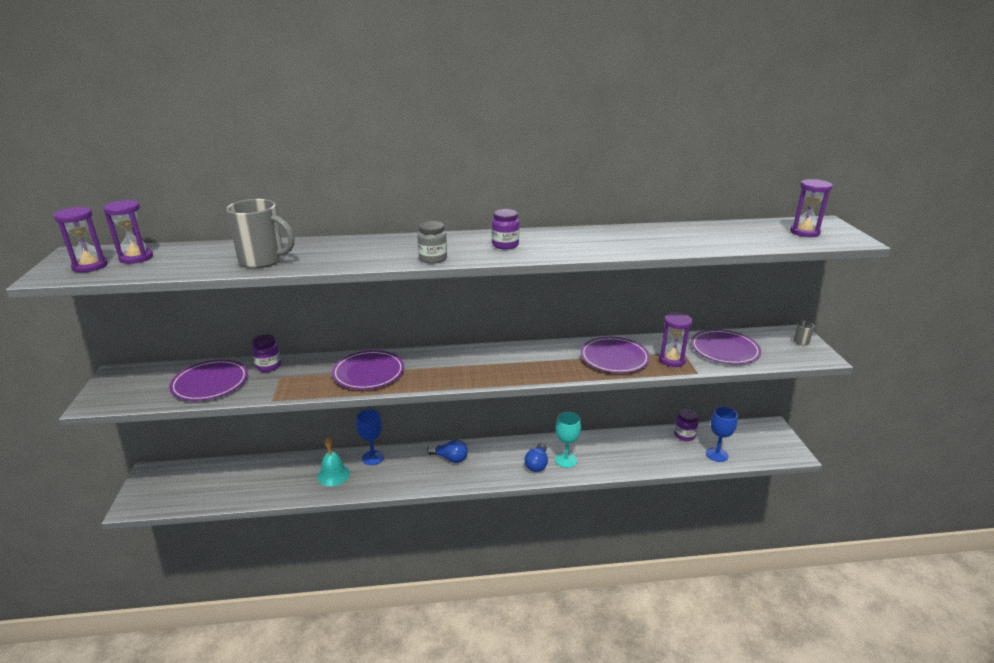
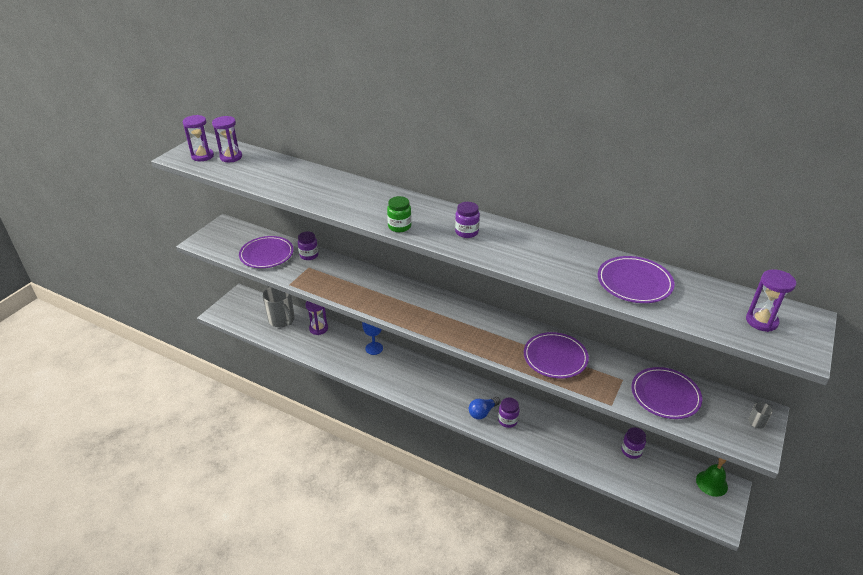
camera: 35 degrees right, 10 degrees up
(263, 260) = (295, 186): grey mug -> grey mug (282, 320)
(333, 475) = (339, 349): turquoise bell -> none
(368, 373) = (364, 288): purple plate -> purple plate (634, 282)
(433, 259) = (399, 226): grey jar -> green jar
(450, 458) = (424, 375): blue light bulb -> none
(566, 460) = (508, 420): turquoise goblet -> purple jar
(672, 360) = (603, 382): purple hourglass -> purple hourglass (318, 328)
(716, 454) = (643, 483): blue goblet -> none
(760, 430) = (711, 483): none -> green bell

